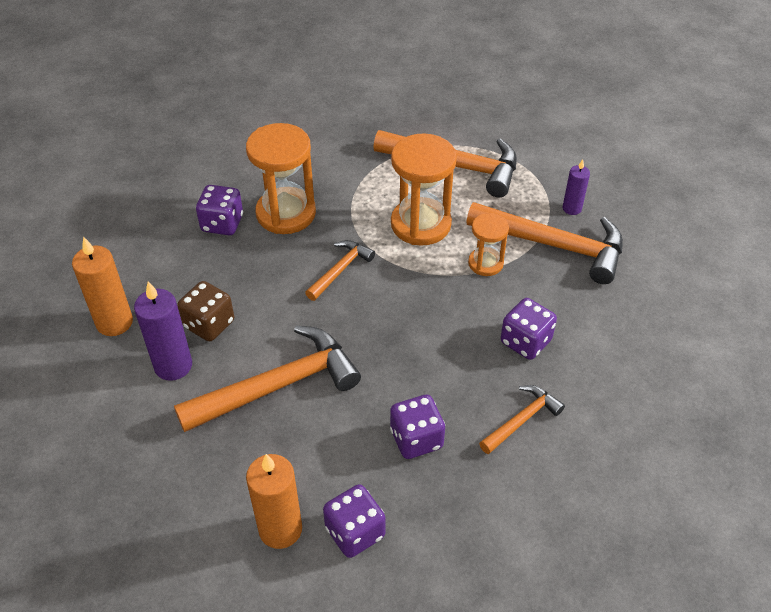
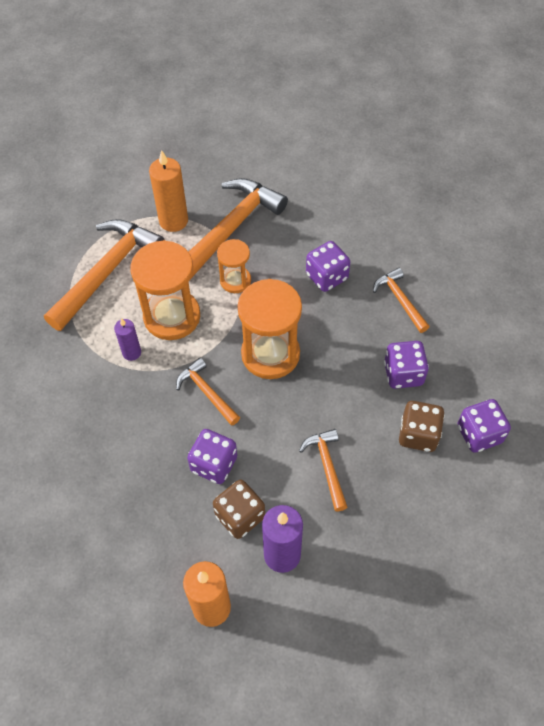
camera: 75 degrees left, 10 degrees up
(222, 224) = (107, 487): purple dice -> purple dice (214, 464)
(279, 385) = (327, 466): orange hammer -> orange hammer, size x0.52
(280, 529) = (469, 487): orange candle -> orange candle (173, 221)
(286, 213) = (115, 426): orange hourglass -> orange hourglass (270, 354)
(338, 466) = (418, 434): none -> brown dice
(572, 208) = (193, 204): purple candle -> purple candle (131, 352)

